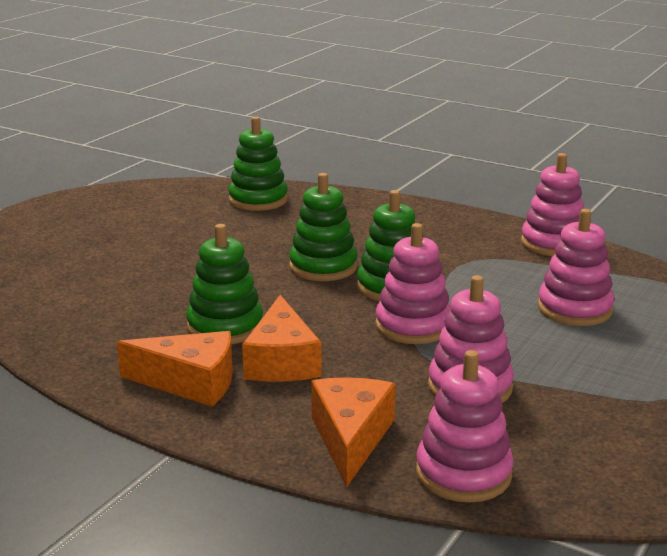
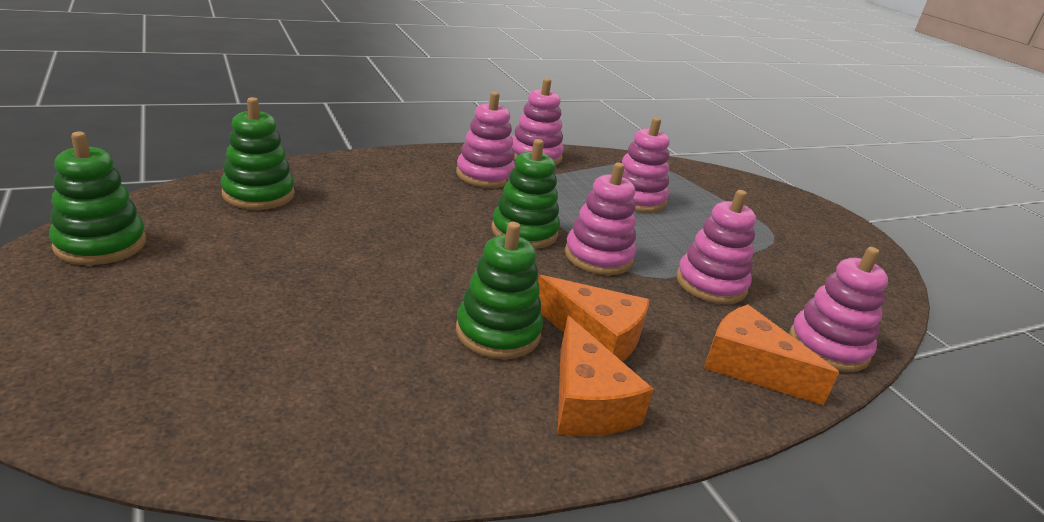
camera: 60 degrees left, 5 degrees up
(190, 382) = (587, 402): orange cheese -> orange cheese turned 120 degrees clockwise
(323, 267) = (447, 237): green stacking toy -> green stacking toy (100, 244)
(459, 241) = (485, 175): none -> pink stacking toy

